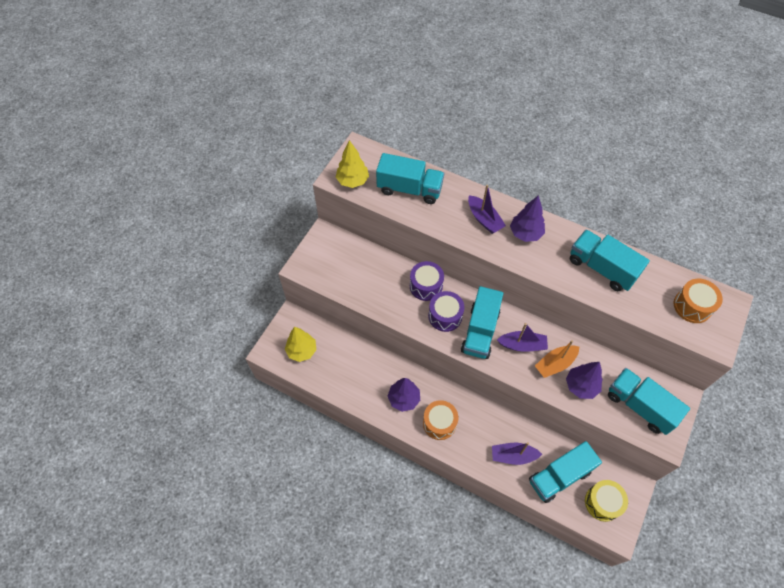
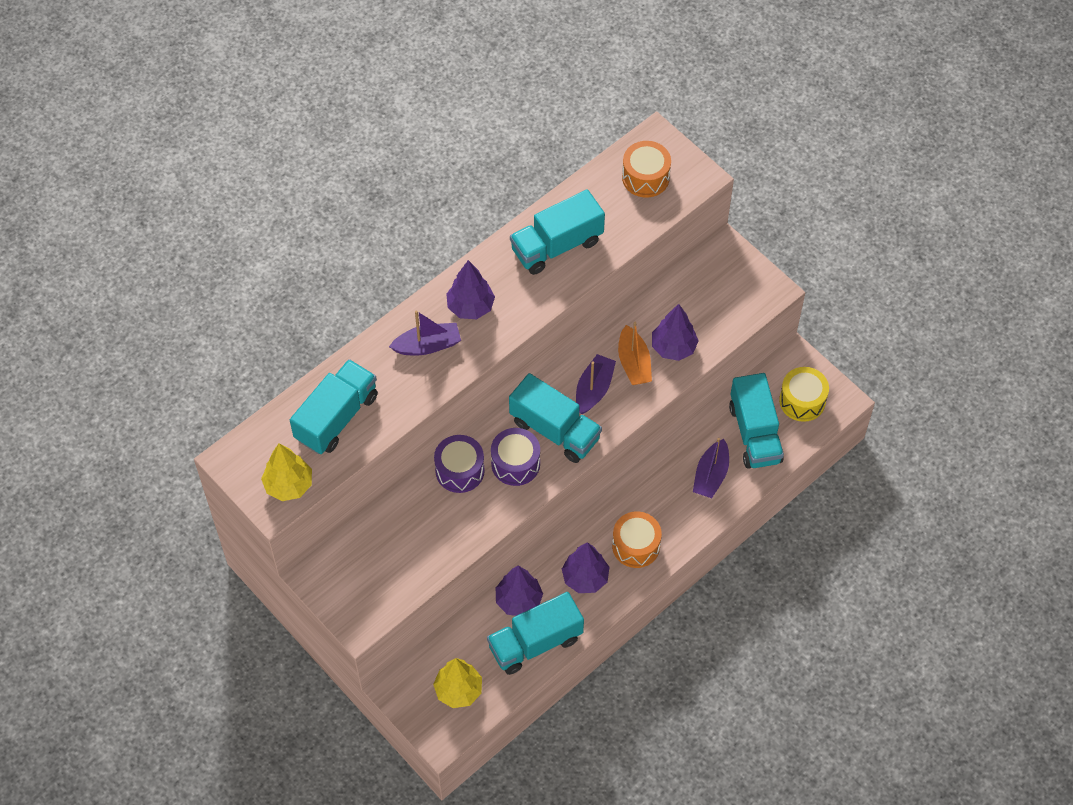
camera: 70 degrees left, 0 degrees up
(373, 364) = (518, 600): none -> purple tree
(640, 406) = (721, 297): turquoise truck -> turquoise truck (535, 642)

